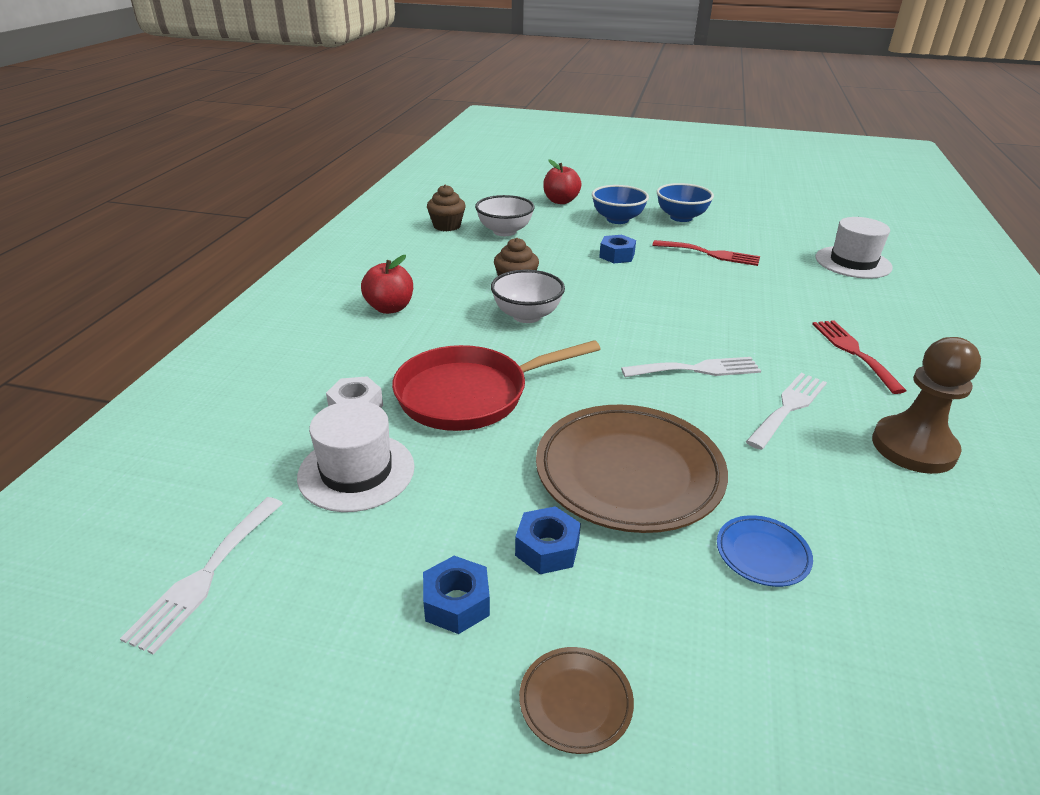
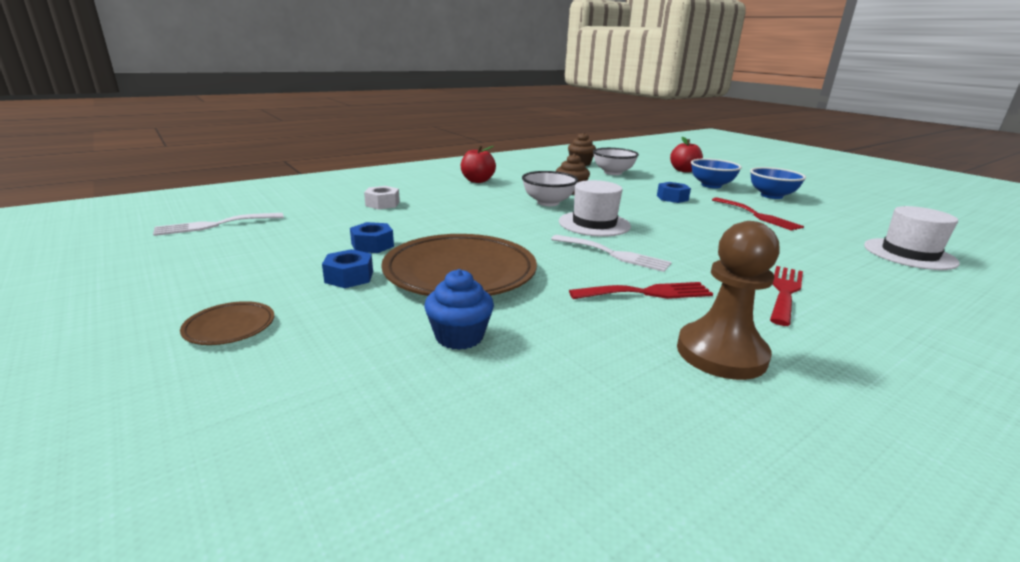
camera: 40 degrees right, 10 degrees down
(356, 471) = (334, 221): white hat -> white hat (594, 224)
(456, 603) = (269, 273): blue nut -> blue nut (372, 245)
(470, 395) = (445, 217): red pan -> none
(762, 554) = (459, 336): blue plate -> blue cupcake
(788, 407) = (647, 293): white fork -> red fork

